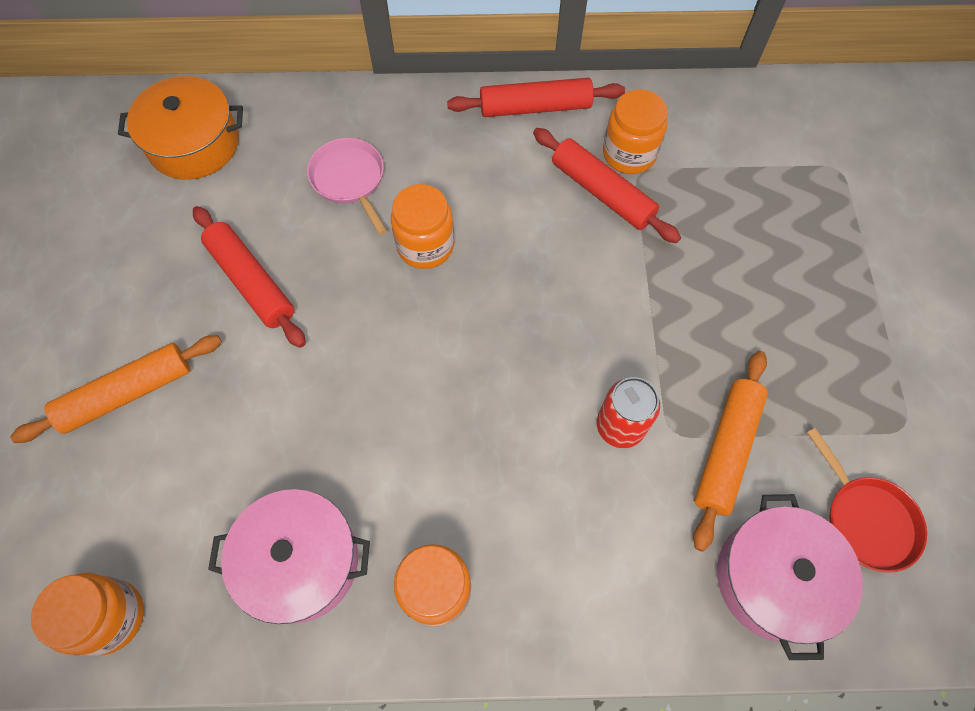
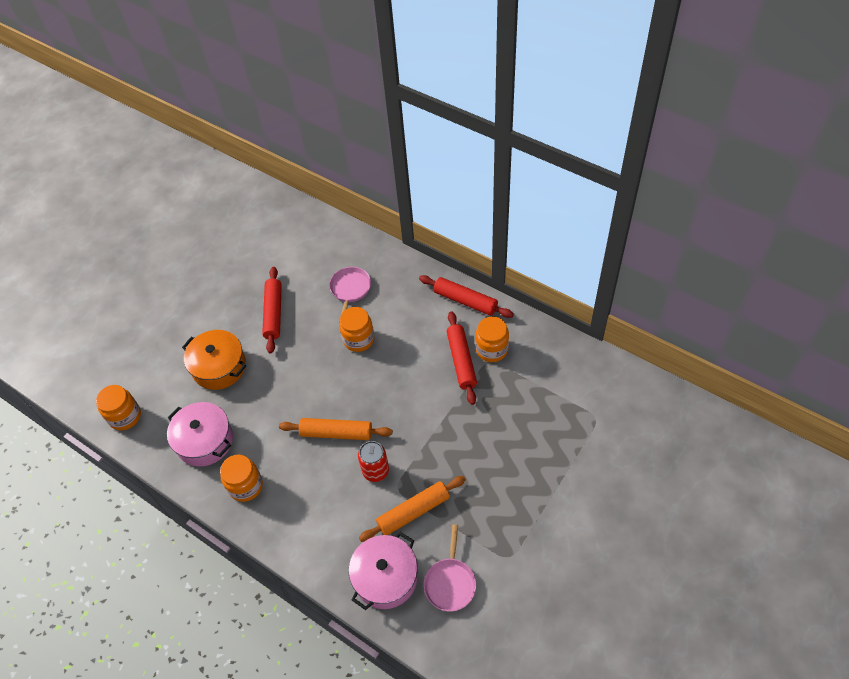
camera: 40 degrees right, 10 degrees down
(127, 393) = (192, 333): orange rolling pin -> orange rolling pin (336, 433)
(194, 144) = (297, 236): orange pot -> orange pot (219, 367)
(866, 519) = (450, 582): red pan -> pink pan

